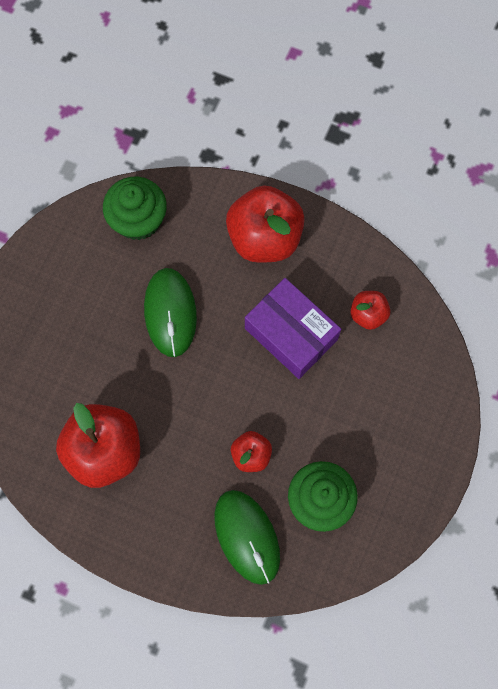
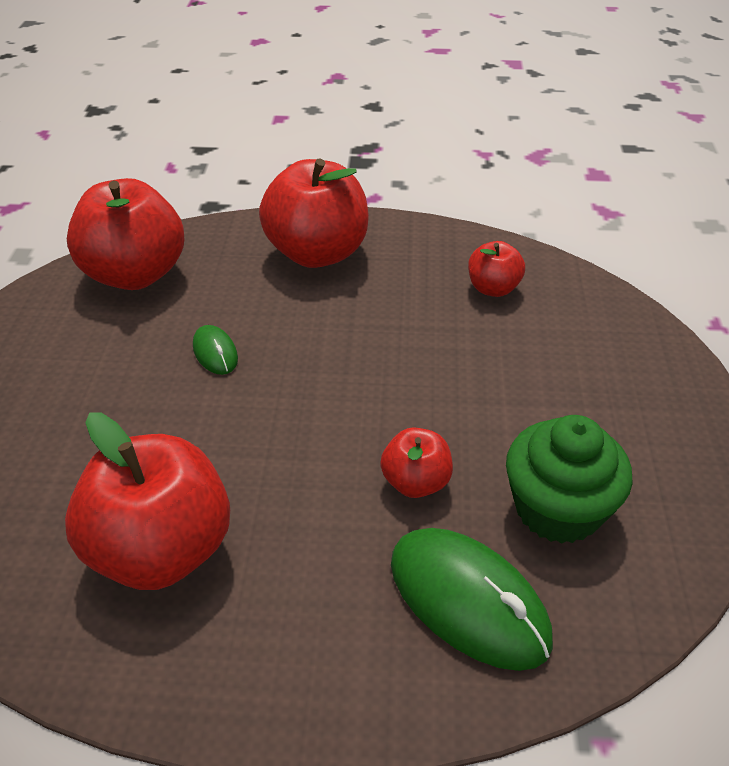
camera: 20 degrees left, 30 degrees down
(138, 219) = (135, 274): green cupcake -> red apple
(170, 313) = (215, 352): green mouse -> green mouse, size x0.50
(291, 334) = (401, 331): purple box -> none

